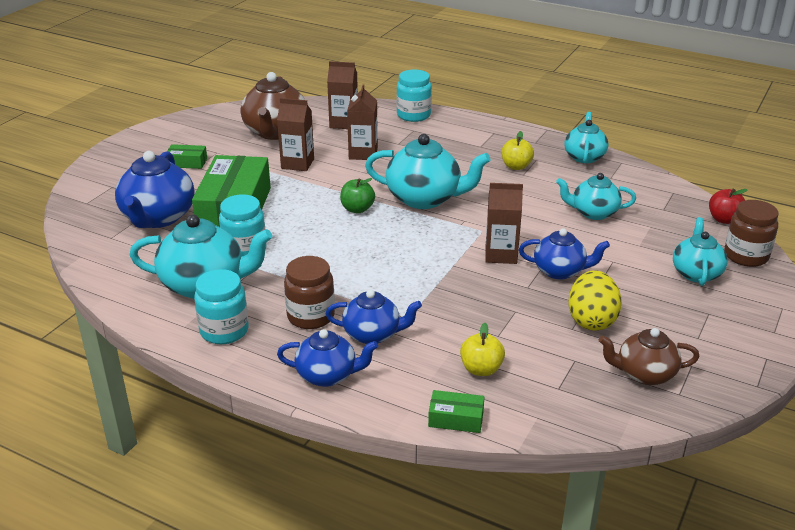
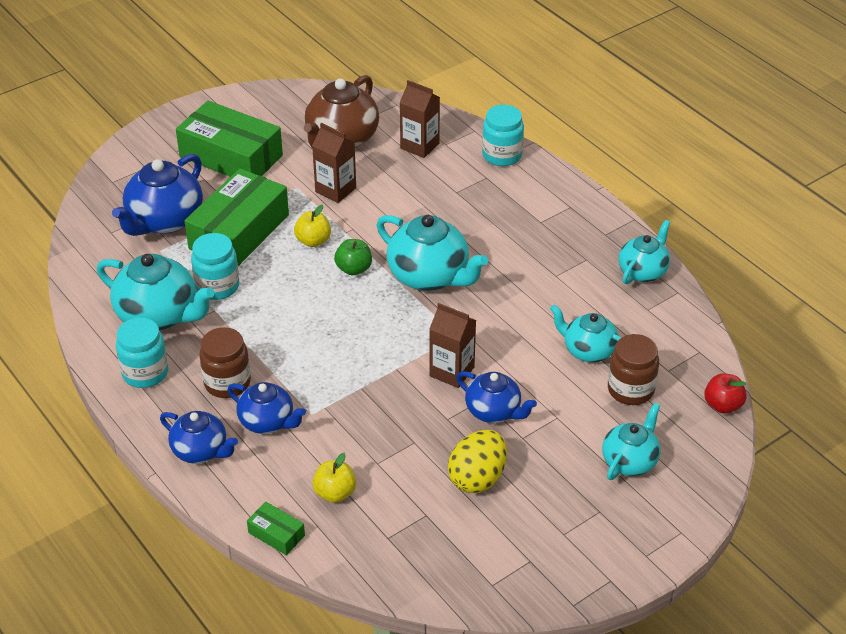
camera: 25 degrees right, 10 degrees up
(187, 162) = (231, 156): green box -> green box, size x2.32
(363, 153) = (410, 195): brown carton -> none
(516, 166) = (557, 262): yellow apple -> yellow apple (313, 241)
(644, 374) = (478, 553): brown teapot -> none
(746, 256) = (702, 459): brown jar -> brown jar (630, 390)

